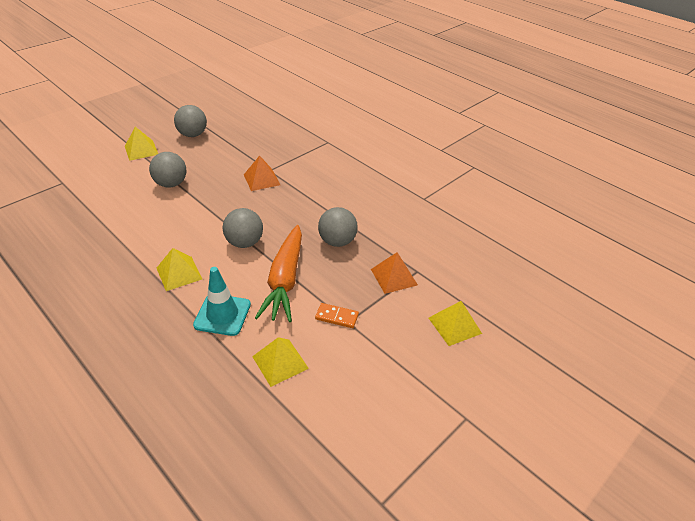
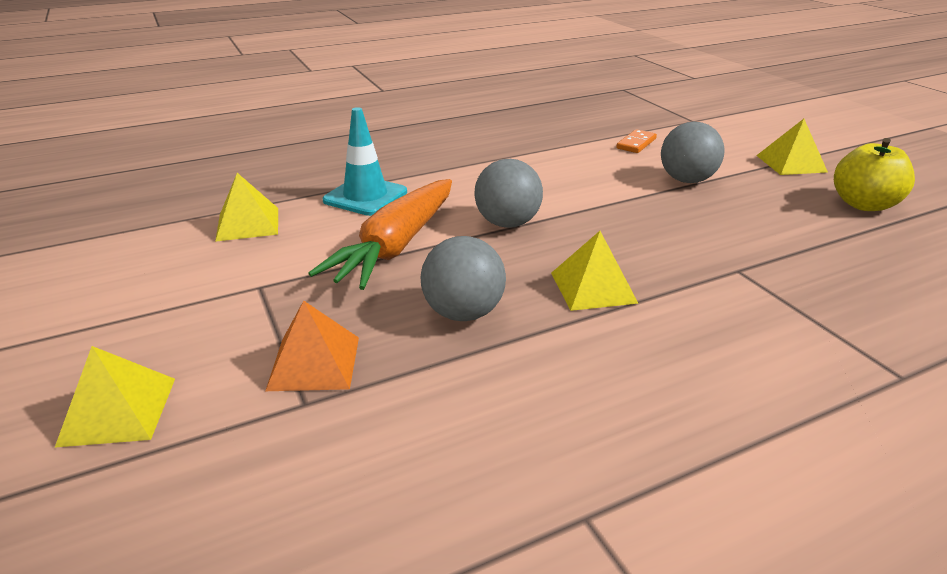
camera: 110 degrees right, 10 degrees down
(179, 273) = (465, 176): yellow pyramid -> yellow pyramid (593, 287)
(193, 135) = (863, 204): grey ball -> yellow apple
(261, 179) = (700, 257): orange pyramid -> none
(285, 280) = (396, 246): orange carrot -> orange carrot turned 90 degrees counterclockwise
(336, 317) = (278, 278): orange domino -> orange domino (636, 143)

